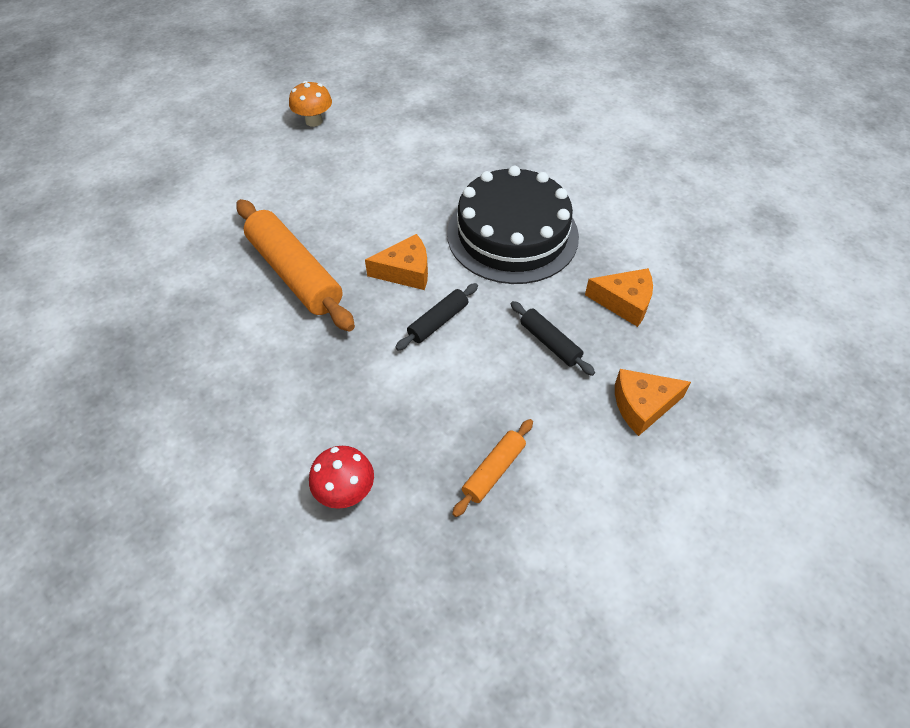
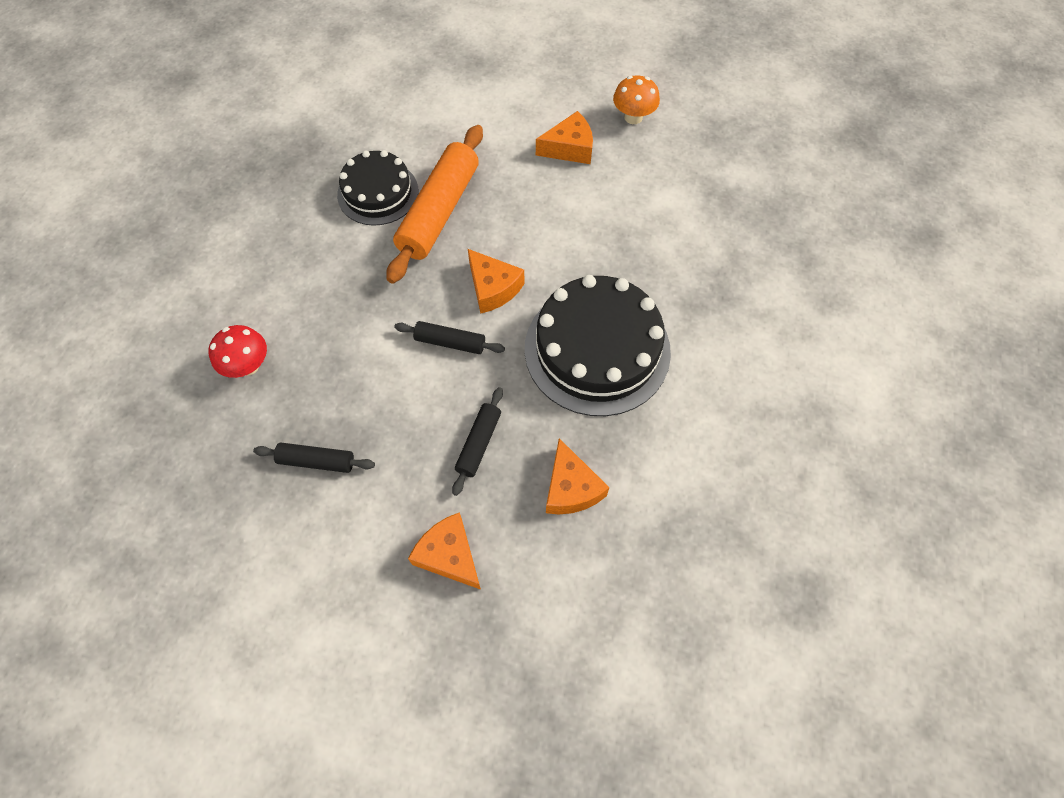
camera: 60 degrees right, 10 degrees up
(232, 308) = (378, 193): none -> black cake
(308, 167) = (569, 148): none -> orange cheese
(494, 471) = (316, 461): orange rolling pin -> black rolling pin

